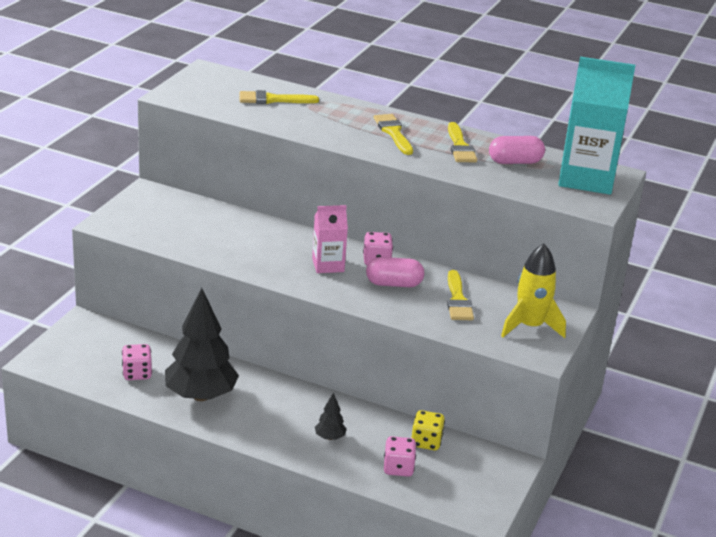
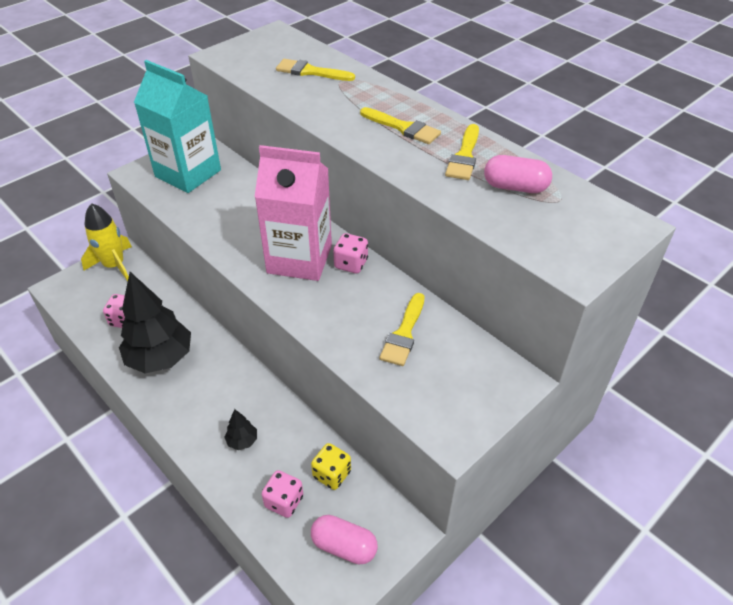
camera: 25 degrees right, 15 degrees up
(328, 265) = (299, 259): pink carton -> pink carton, size x1.85
(393, 133) = (403, 128): yellow brush -> yellow brush turned 120 degrees clockwise
(394, 284) = (350, 297): pink capsule -> pink capsule (344, 546)
(530, 326) = (463, 390): yellow rocket -> yellow rocket (114, 265)
(586, 179) = (589, 226): turquoise carton -> turquoise carton (188, 173)

